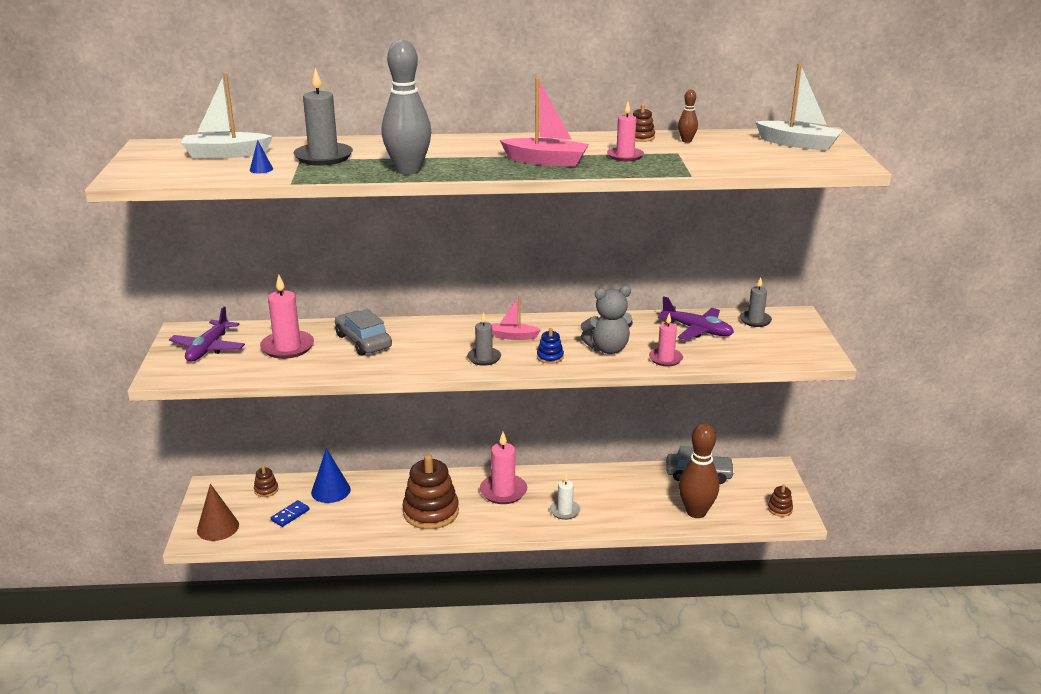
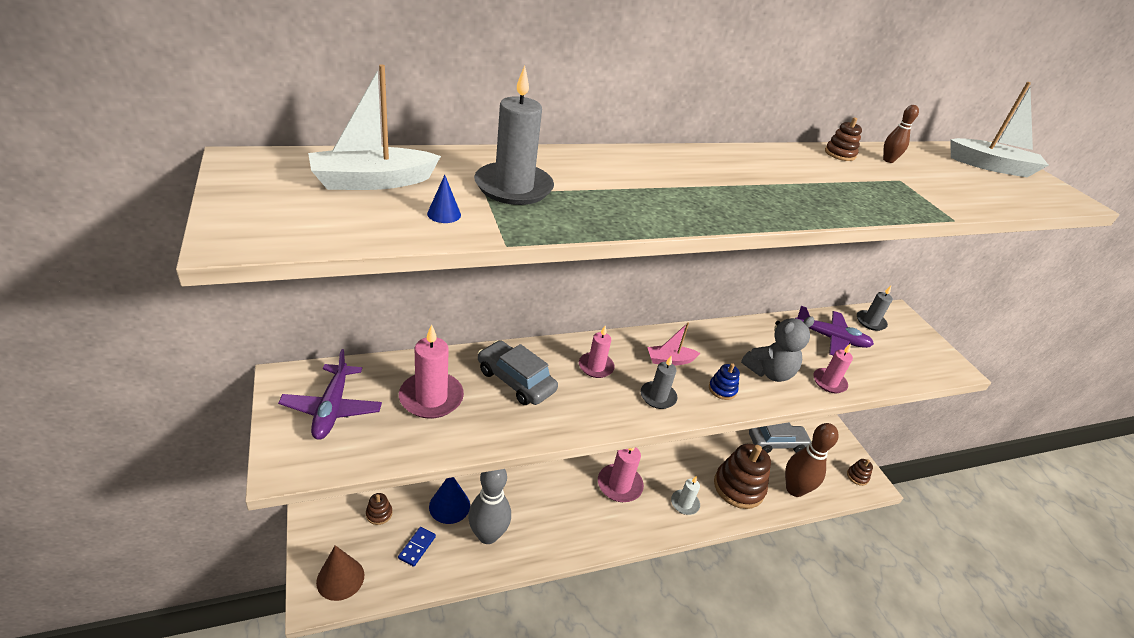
camera: 20 degrees left, 10 degrees up
(408, 170) = (642, 214): grey bowling pin -> grey bowling pin (488, 535)
(431, 512) = (561, 522): brown stacking toy -> brown stacking toy (738, 487)
(546, 161) = (785, 195): pink boat -> none
(625, 156) = (856, 185): pink candle -> pink candle (596, 367)

